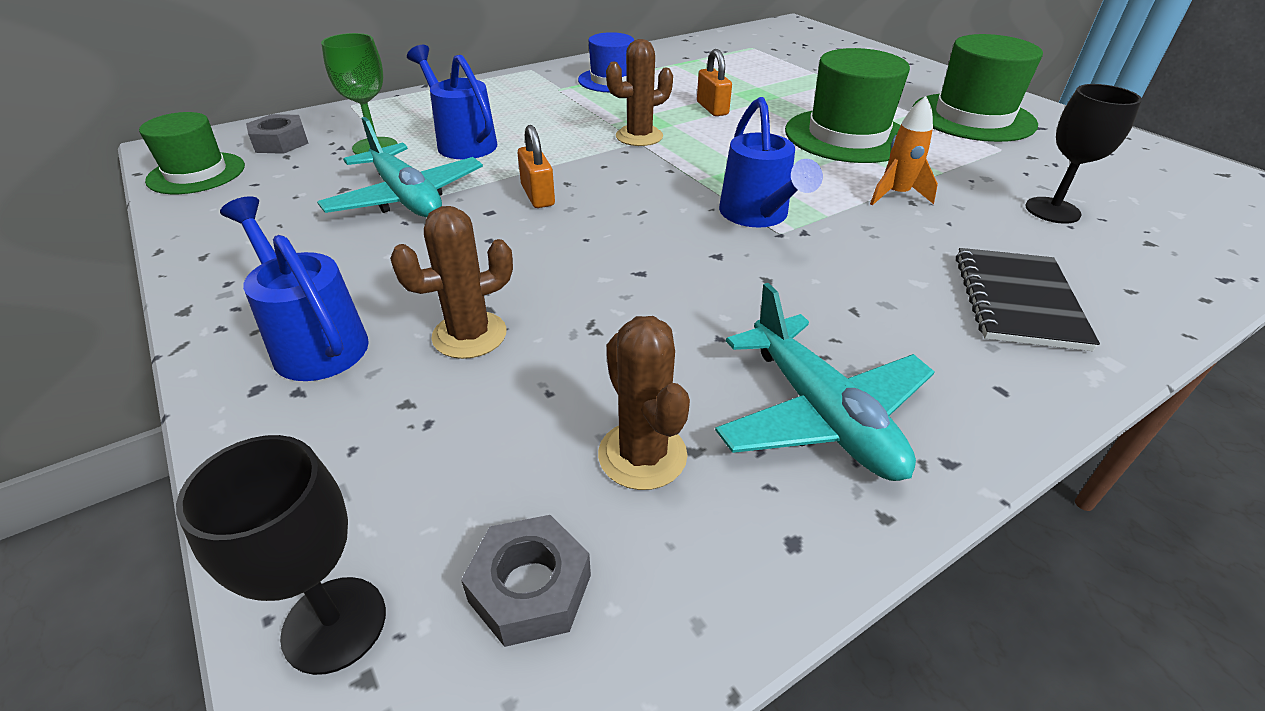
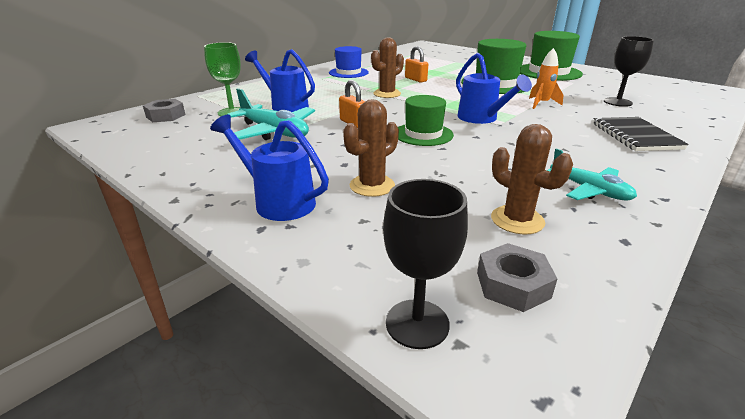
camera: 15 degrees left, 10 degrees down
(196, 173) = (119, 135): green hat -> green hat (423, 134)
(821, 415) = (589, 190): turquoise plane -> turquoise plane, size x0.66

